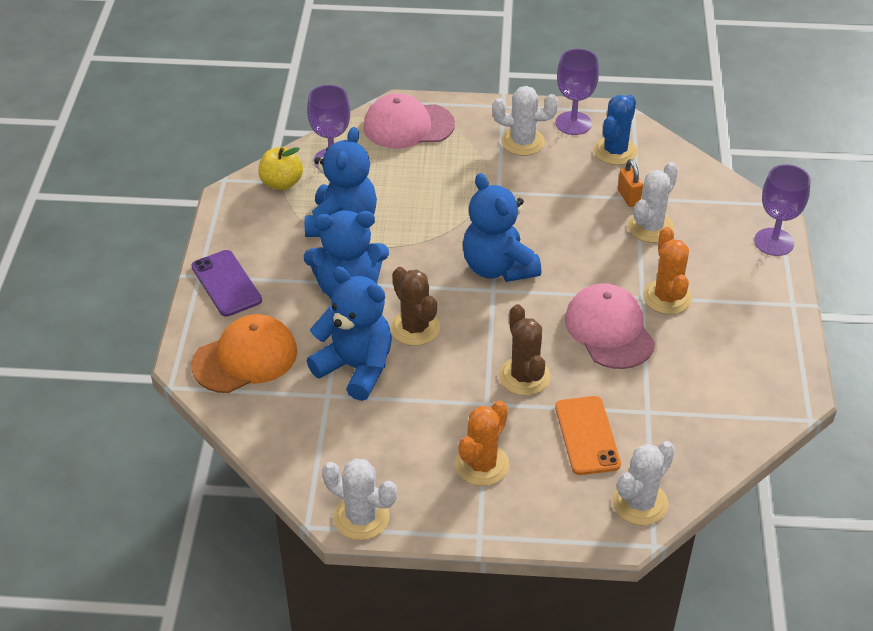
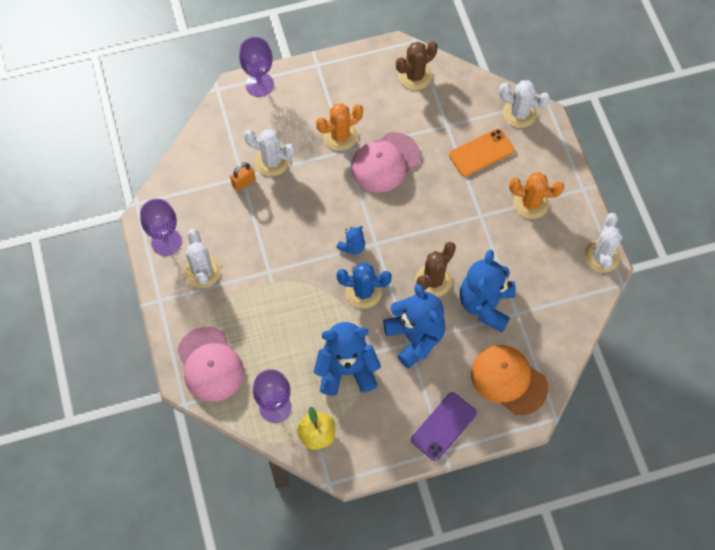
camera: 110 degrees left, 20 degrees up
(498, 267) = (352, 246): blue teddy bear -> blue teddy bear, size x0.48
(524, 376) = (448, 201): brown cactus -> brown cactus (415, 76)
(615, 151) = (192, 204): blue cactus -> blue cactus (363, 292)

